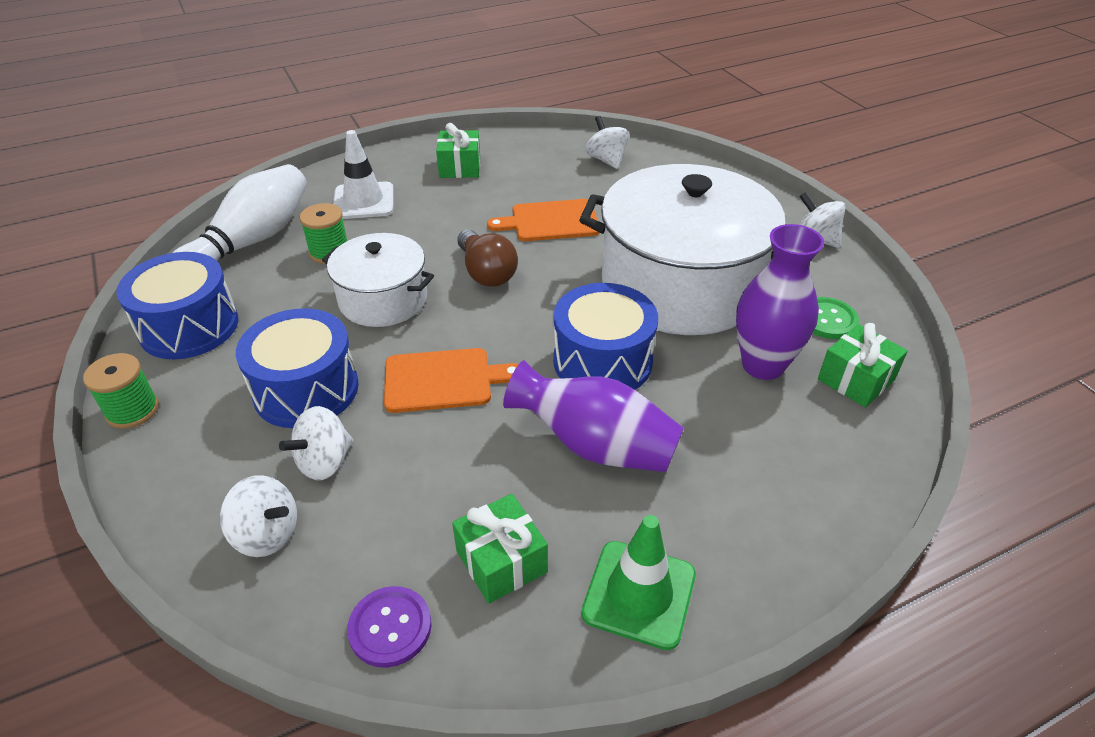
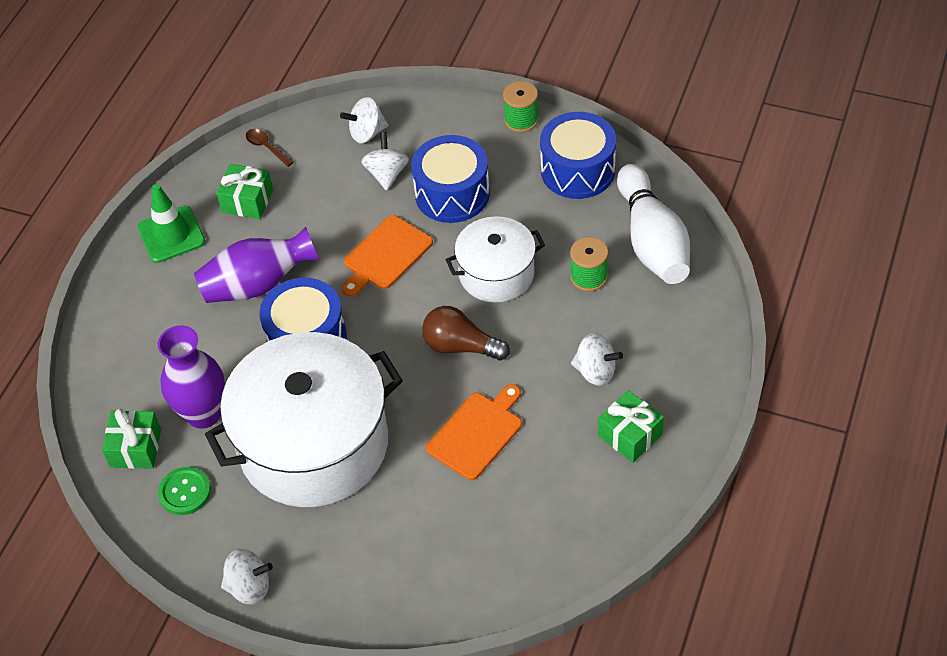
camera: 140 degrees right, 10 degrees up
(363, 201) = (642, 336): white traffic cone -> none
(390, 627) = (266, 147): purple button -> brown spoon
(606, 160) = (522, 555): white spinning top -> white spinning top (595, 371)

